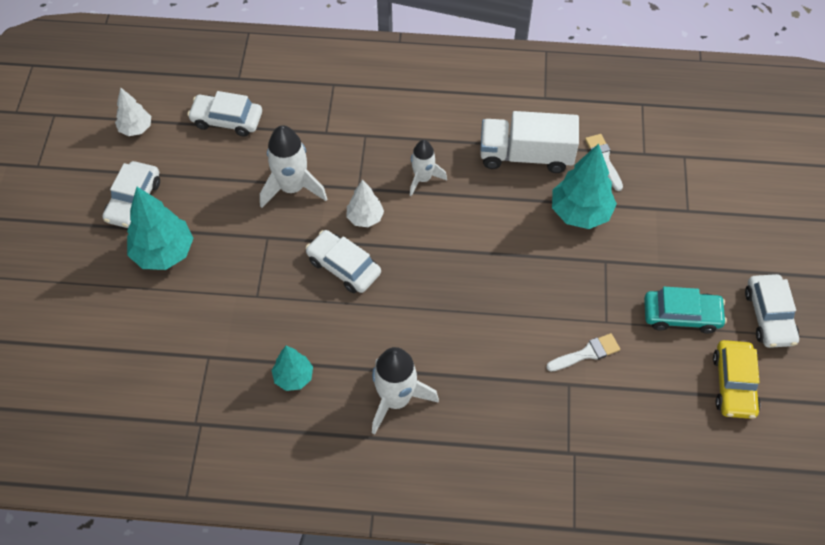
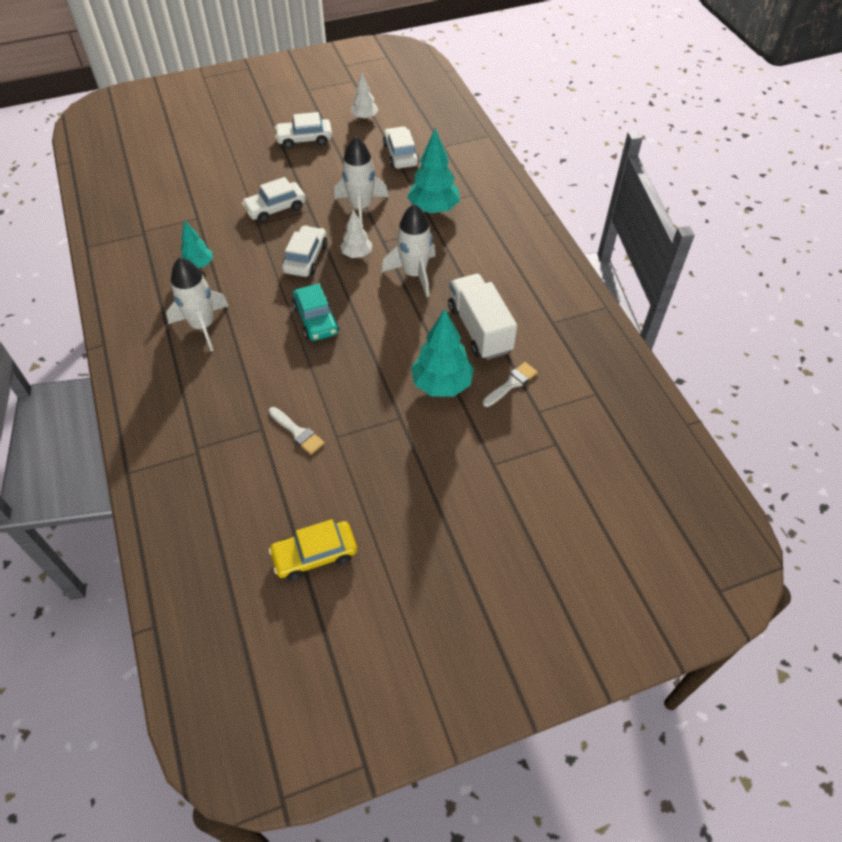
camera: 65 degrees right, 5 degrees down
(164, 253) = (270, 167): turquoise tree -> turquoise tree (433, 209)
(423, 178) = (414, 274): white rocket -> white rocket, size x1.57
(681, 315) = (371, 492): turquoise car -> turquoise car (316, 319)
(769, 316) = (406, 566): white car -> white car (275, 208)

